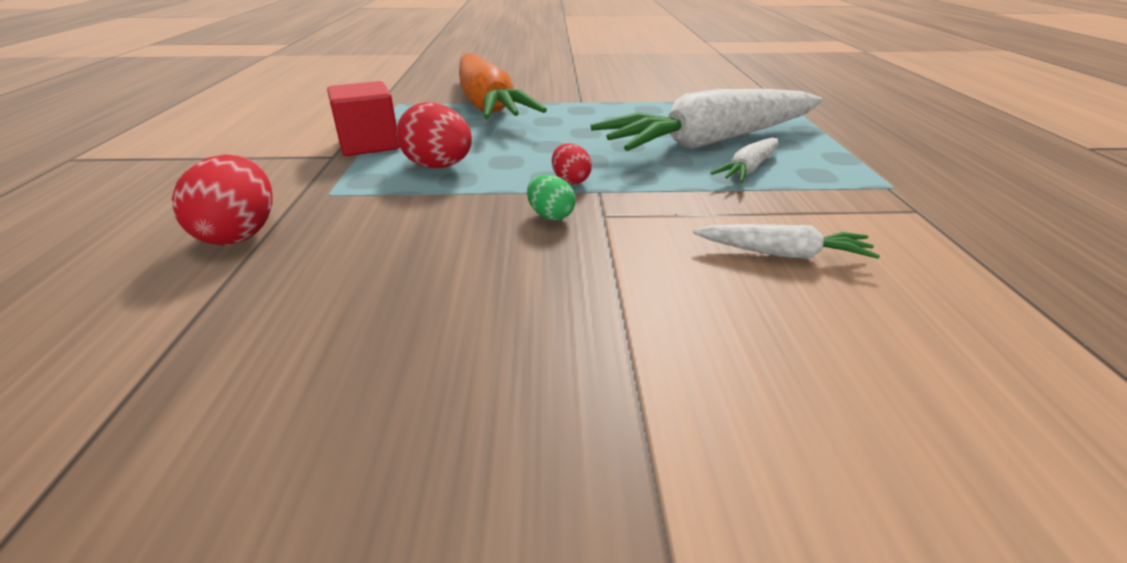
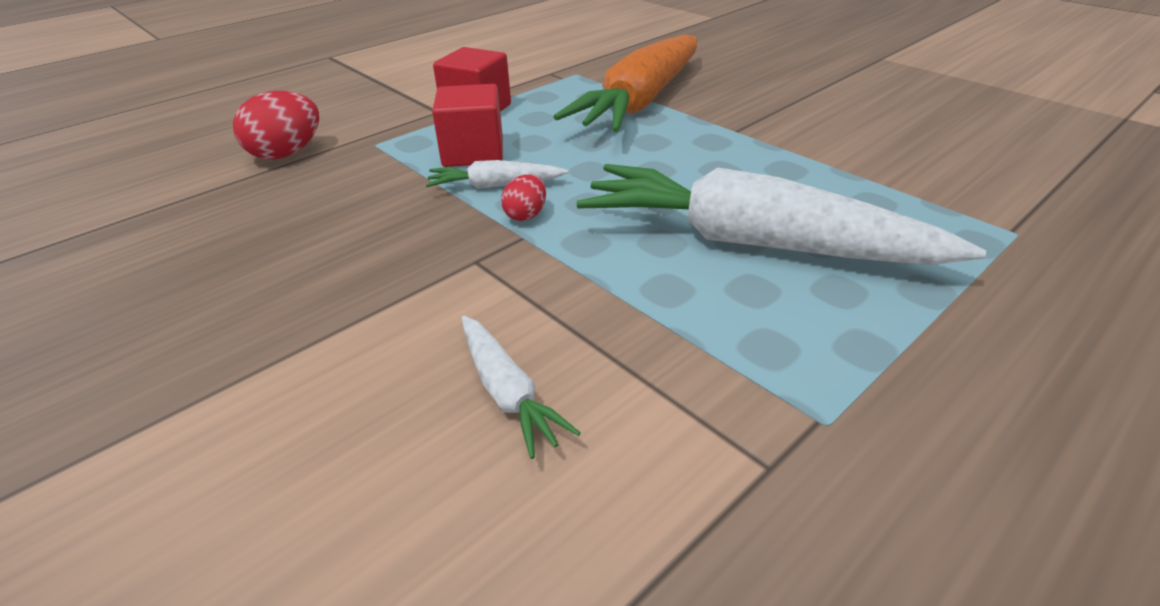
camera: 50 degrees right, 5 degrees up
(439, 167) = (473, 153): red egg -> red cube
(550, 216) = (442, 239): green egg -> none
(748, 169) = (707, 295): white carrot -> white carrot (494, 186)

